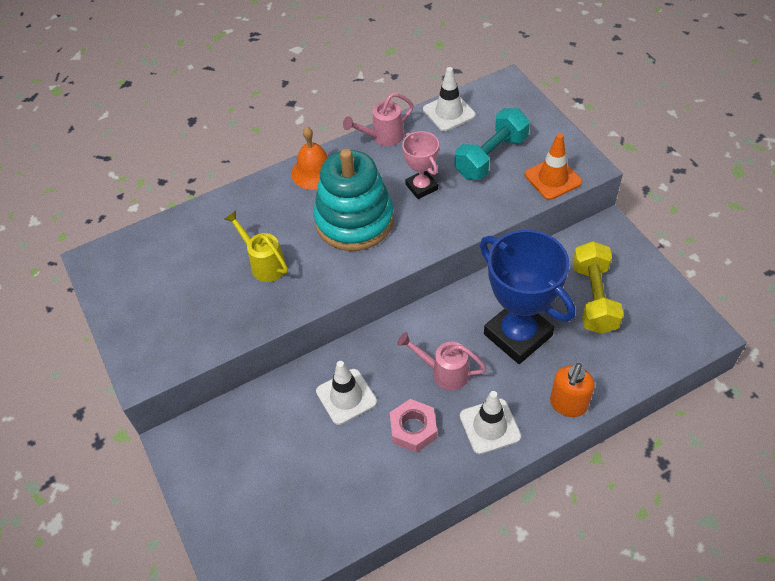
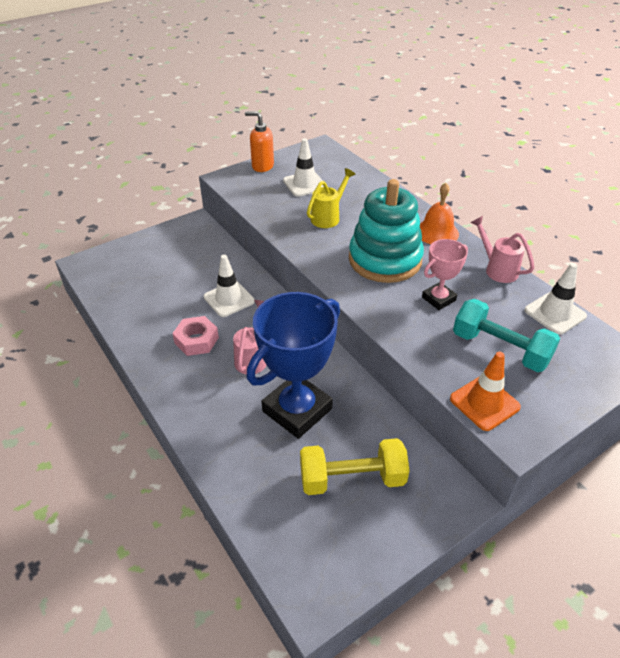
camera: 80 degrees right, 10 degrees down
(490, 426) = (195, 391): white traffic cone -> white traffic cone (305, 184)
(568, 404) = (216, 452): orange soap dispenser -> orange soap dispenser (262, 166)

